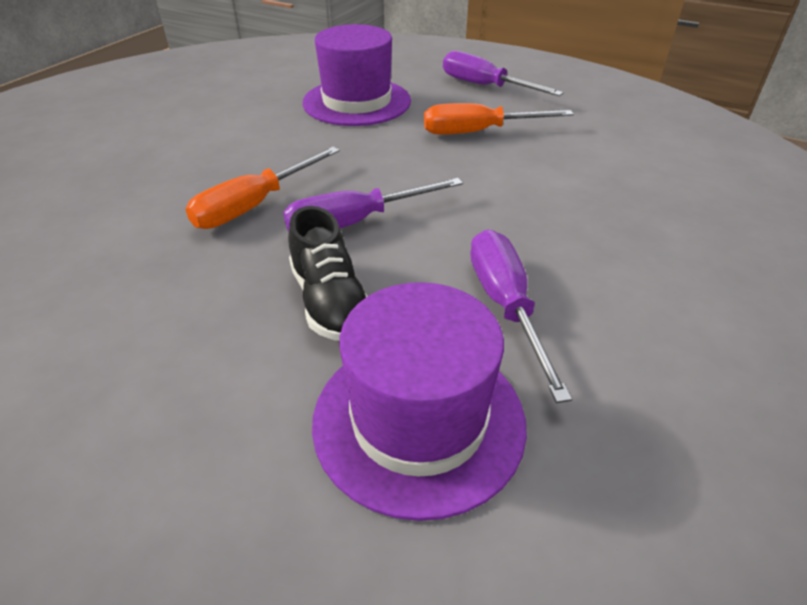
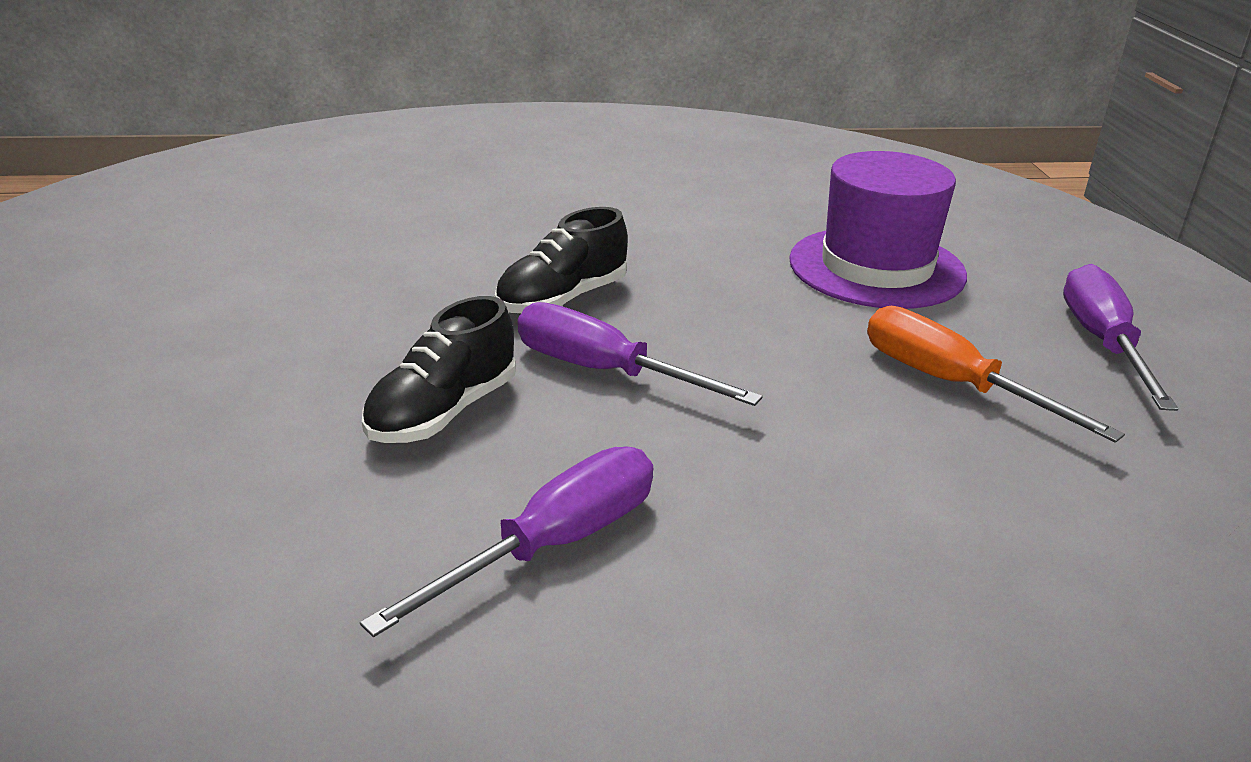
camera: 55 degrees right, 10 degrees down
(254, 205) = (562, 299): orange screwdriver -> black shoe
(418, 420) = (299, 544): purple hat -> none

